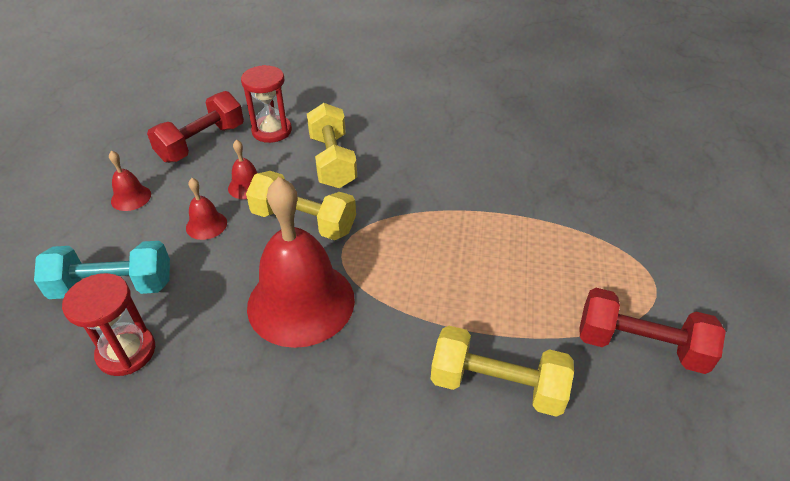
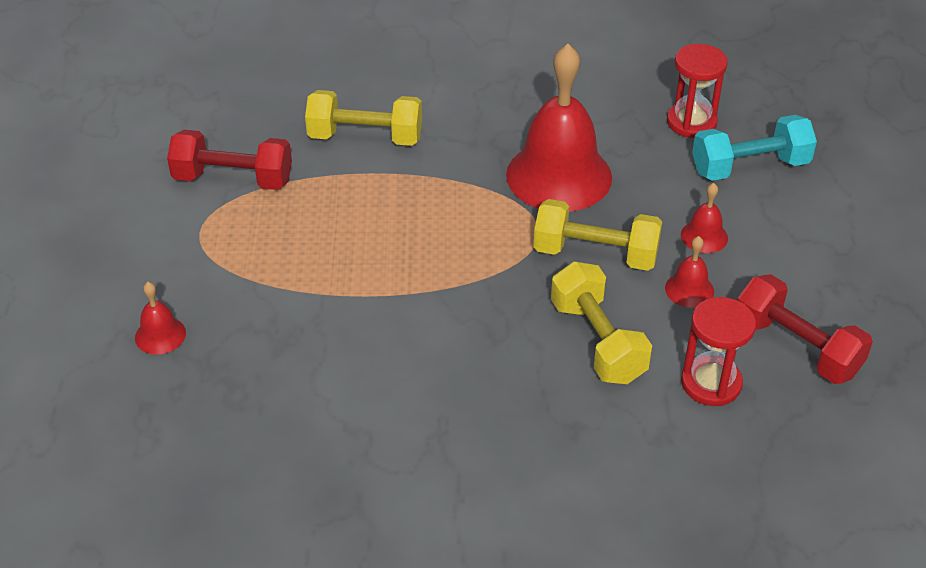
camera: 170 degrees right, 0 degrees up
(131, 197) = (819, 257): red bell -> red bell (160, 335)
(202, 143) = (796, 348): red dumbbell -> red dumbbell turned 75 degrees counterclockwise

